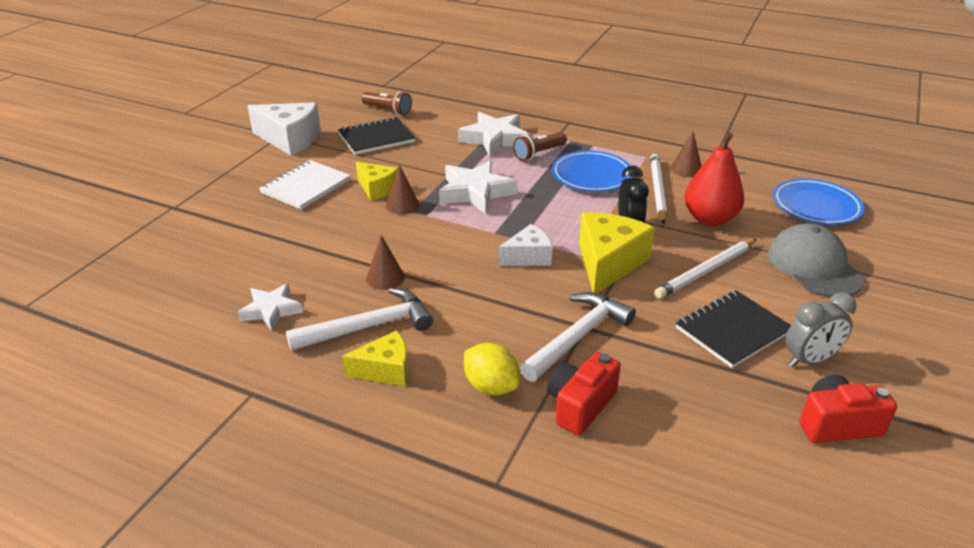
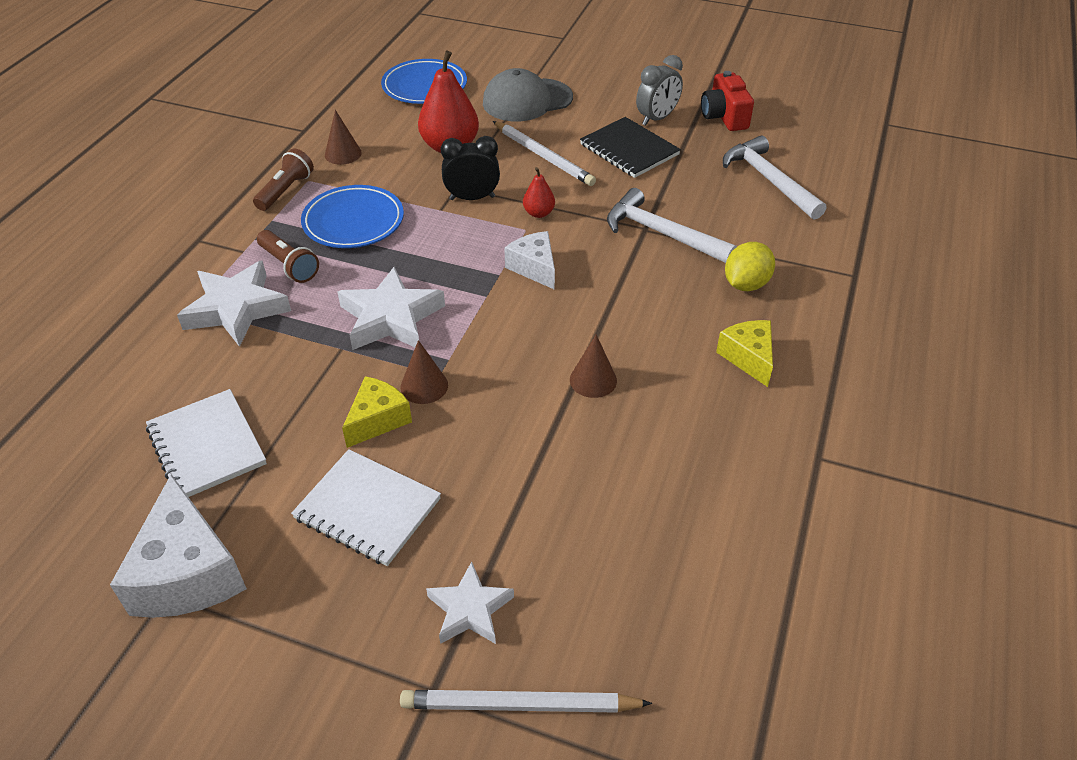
camera: 95 degrees left, 10 degrees up
(271, 310) = (679, 476): white star -> white star (470, 609)
(290, 139) = (188, 572): white cheese -> white cheese turned 150 degrees clockwise
(369, 327) = (686, 380): white hammer -> white hammer (769, 180)
(376, 138) = (206, 446): black notebook -> white notebook
(388, 110) = (95, 447): brown flashlight -> brown flashlight (285, 190)
(580, 405) = (750, 232): red camera -> none
(608, 263) = (538, 213): yellow cheese -> red pear
(657, 190) = (391, 175): white pencil -> white pencil (520, 705)
(809, 360) = (657, 119): grey clock -> grey clock turned 75 degrees clockwise

